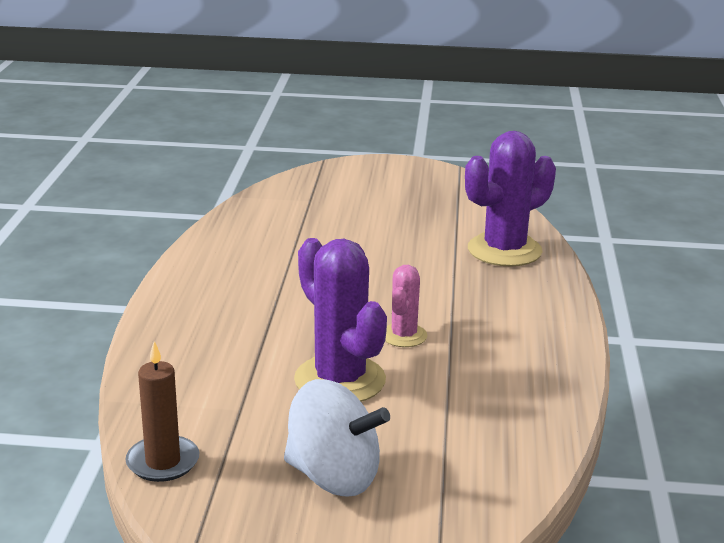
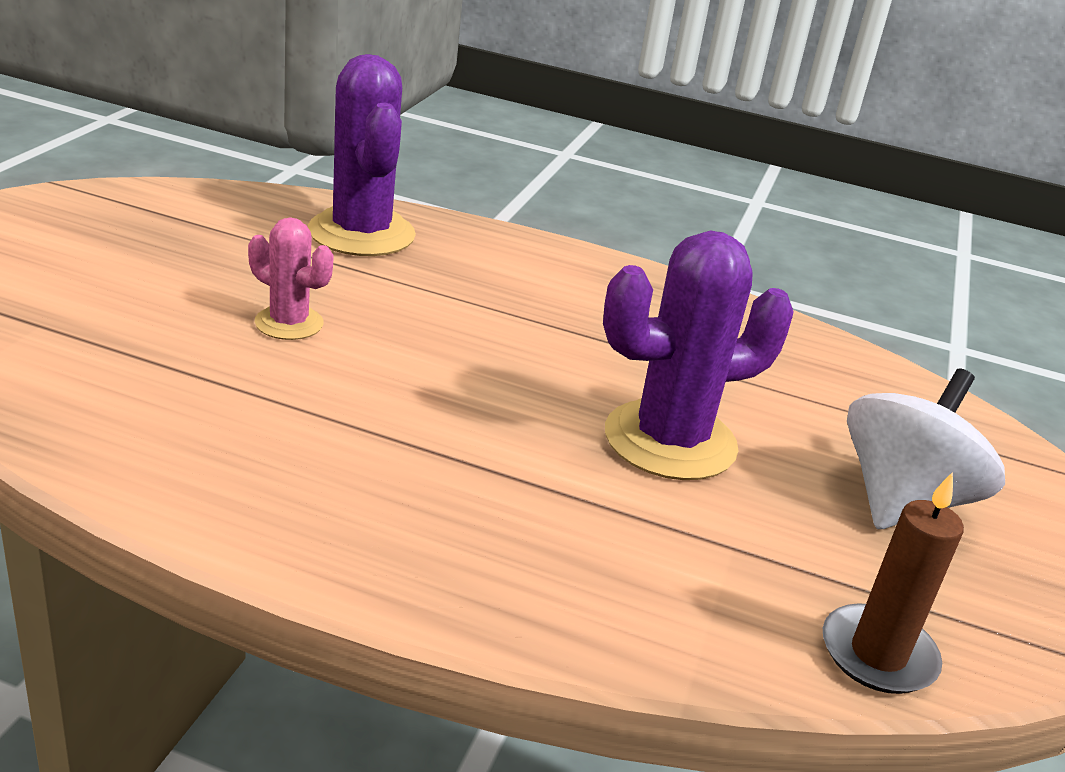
camera: 80 degrees left, 5 degrees up
(404, 336) = (564, 363): pink cactus -> pink cactus (289, 323)

